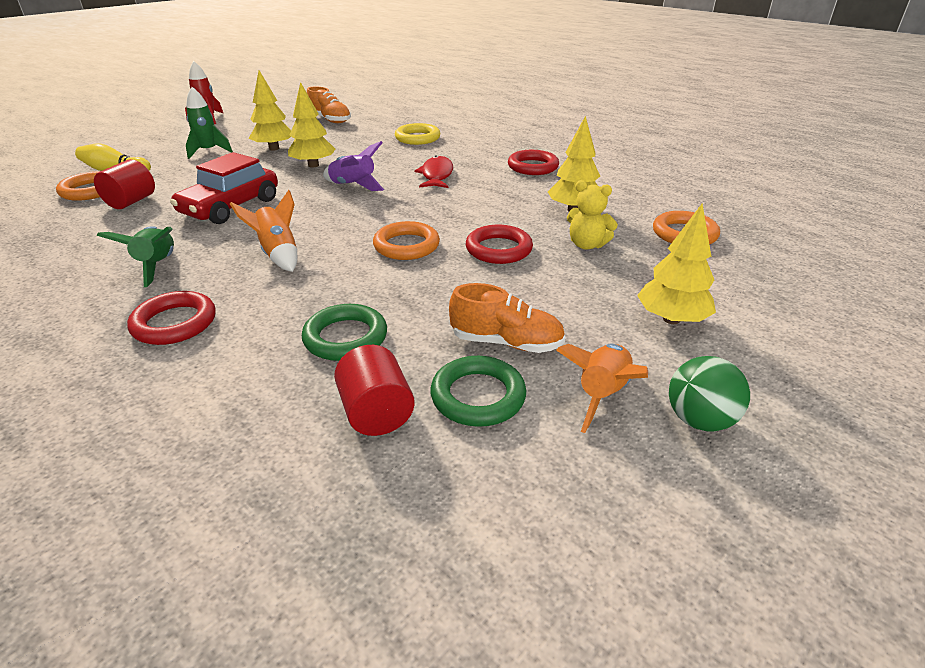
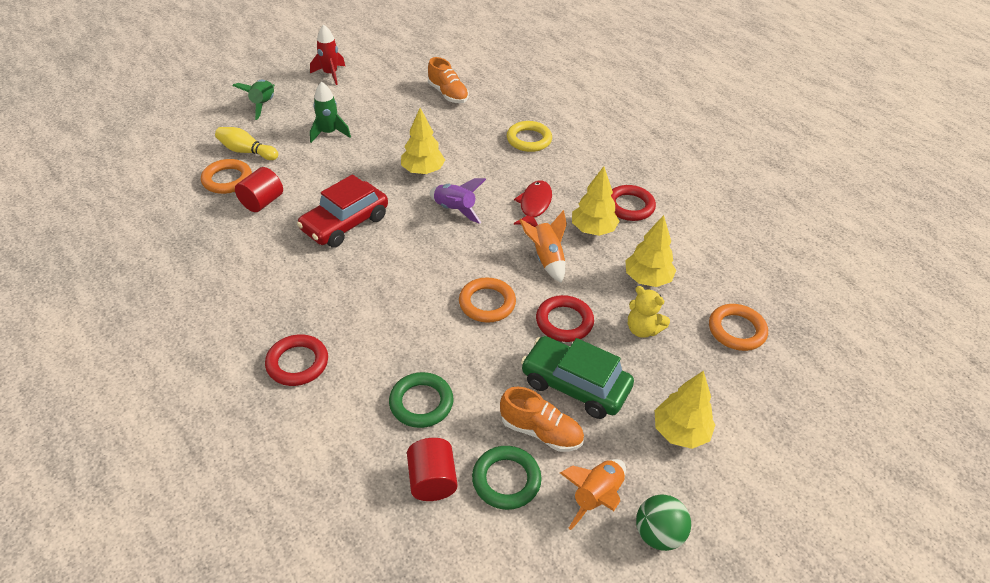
camera: 10 degrees right, 10 degrees up
(157, 266) = (284, 293): green rocket -> green rocket (263, 105)
(274, 148) = (389, 137): yellow tree -> yellow tree (593, 230)
(278, 254) = (380, 295): orange rocket -> orange rocket (546, 259)
(531, 297) = (575, 385): none -> green car

